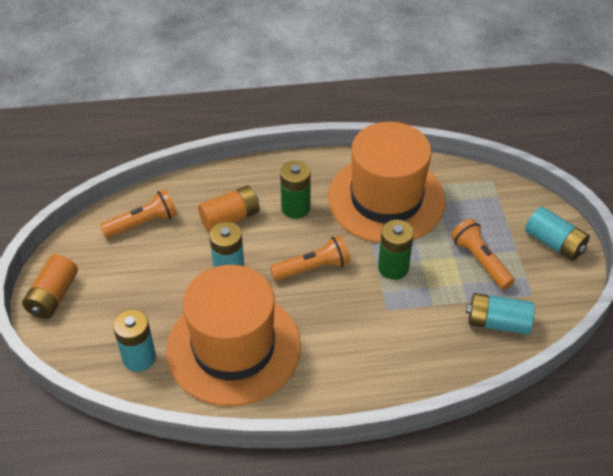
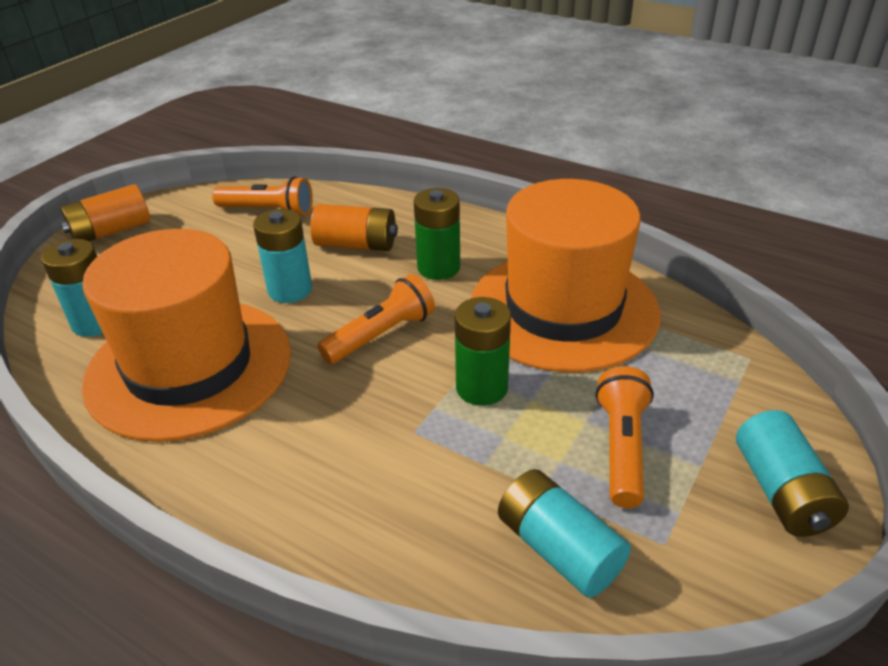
camera: 40 degrees right, 10 degrees down
(313, 268) = (381, 335): orange flashlight -> orange flashlight turned 60 degrees counterclockwise

